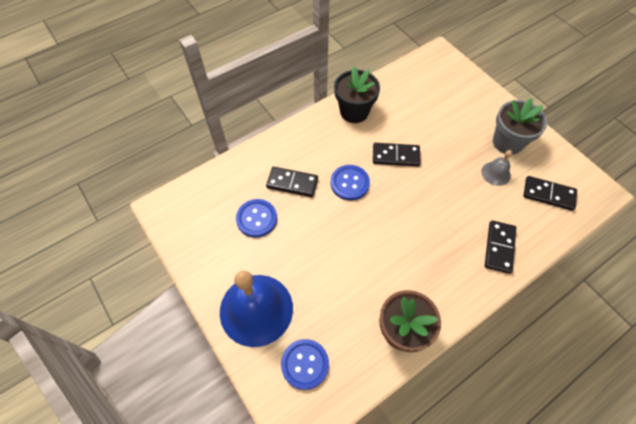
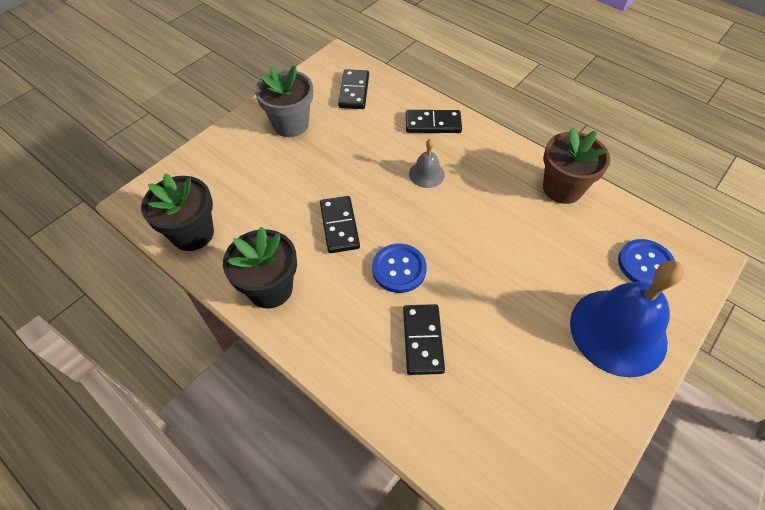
camera: 105 degrees left, 5 degrees down
(256, 219) = (498, 371): blue button -> none
(407, 78) = (193, 234): none -> black flower pot
(496, 173) = (339, 131): grey bell -> grey bell (426, 174)

